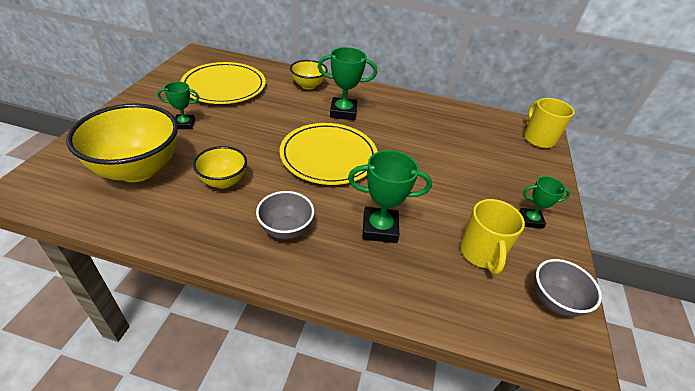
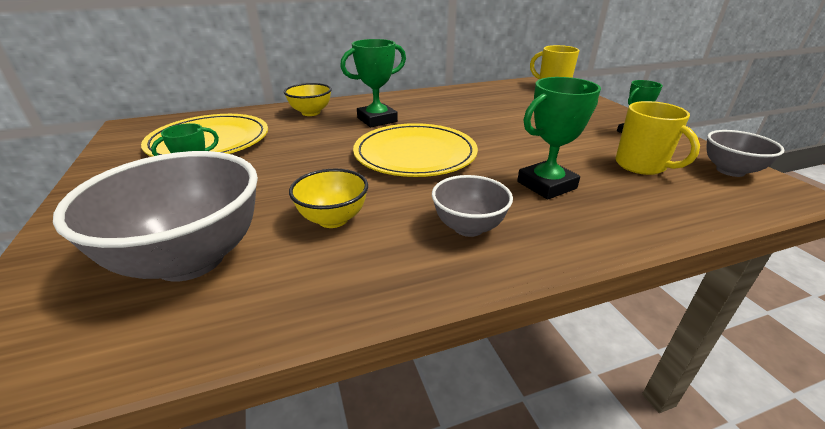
camera: 30 degrees left, 10 degrees down
(137, 169) = (190, 259): yellow bowl -> grey bowl

